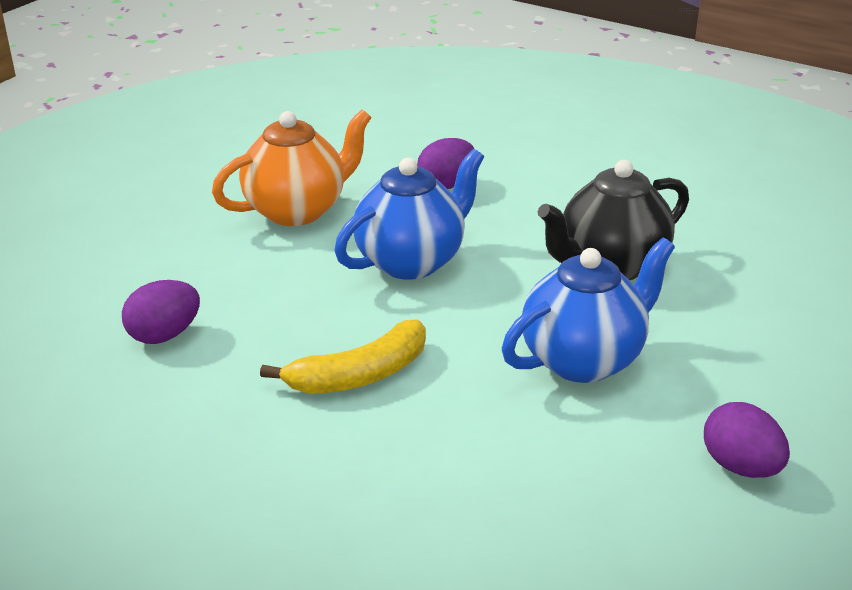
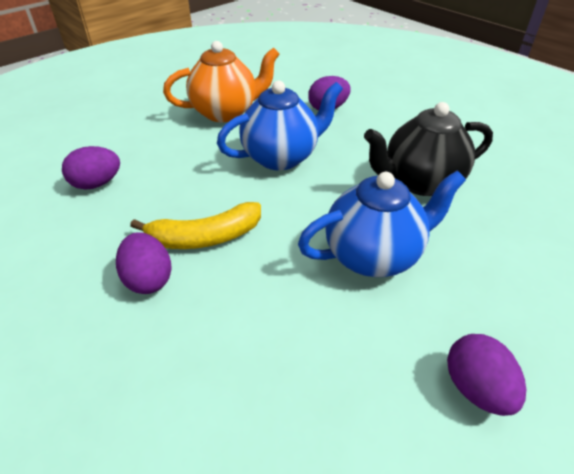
camera: 15 degrees right, 10 degrees up
(313, 433) = (148, 279): none -> purple egg

